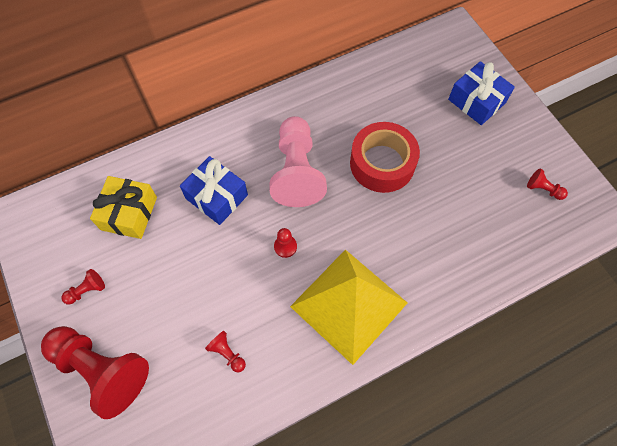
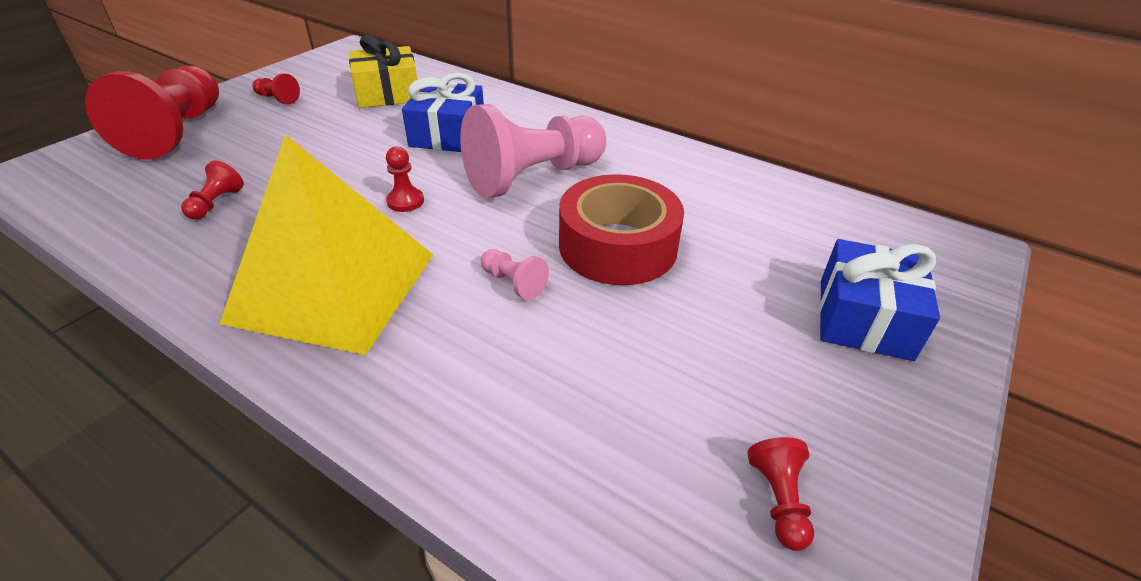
camera: 60 degrees right, 25 degrees down
(387, 221) = (513, 283): none -> pink pawn

